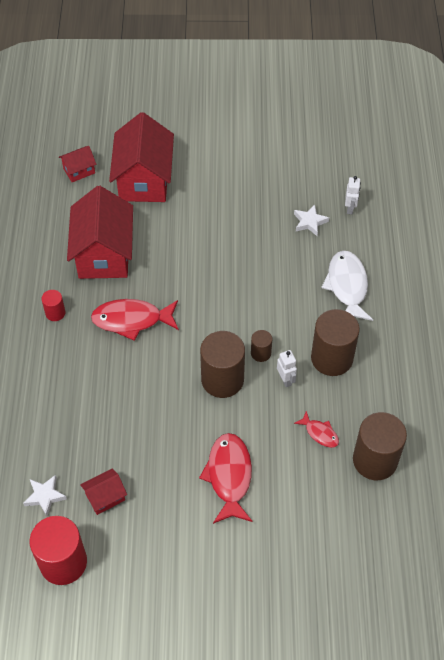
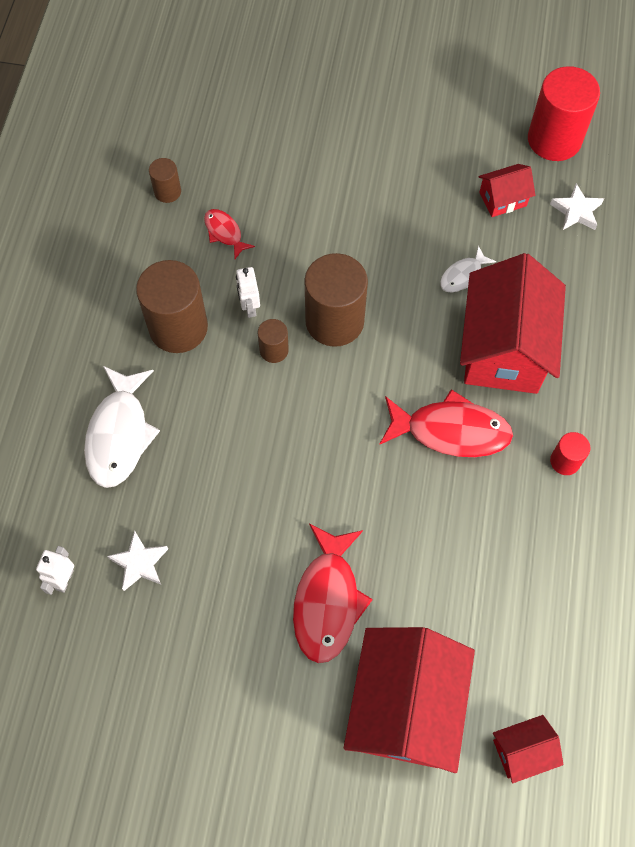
camera: 170 degrees left, 10 degrees up
(104, 254) = (485, 556): red house -> red house (504, 349)
(132, 428) = (463, 275): none -> white fish
(229, 476) = (349, 200): red fish -> red fish (328, 600)
(375, 460) = (167, 191): brown cylinder -> brown cylinder, size x0.49

